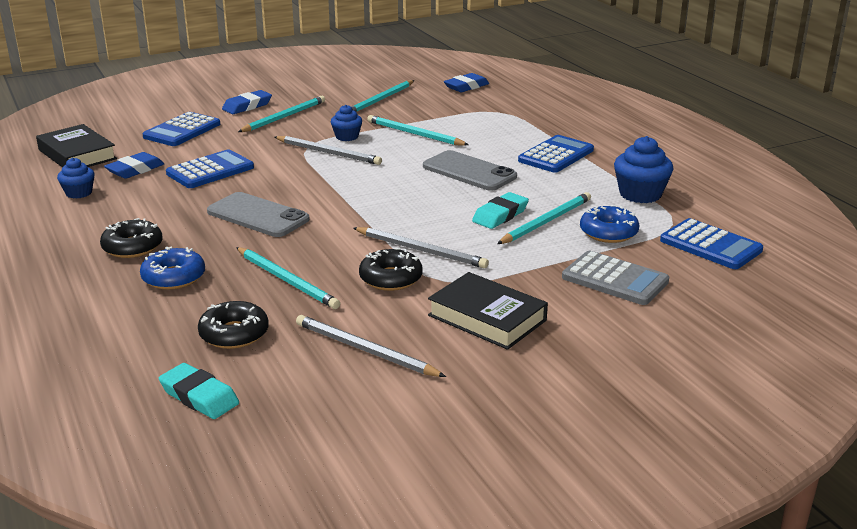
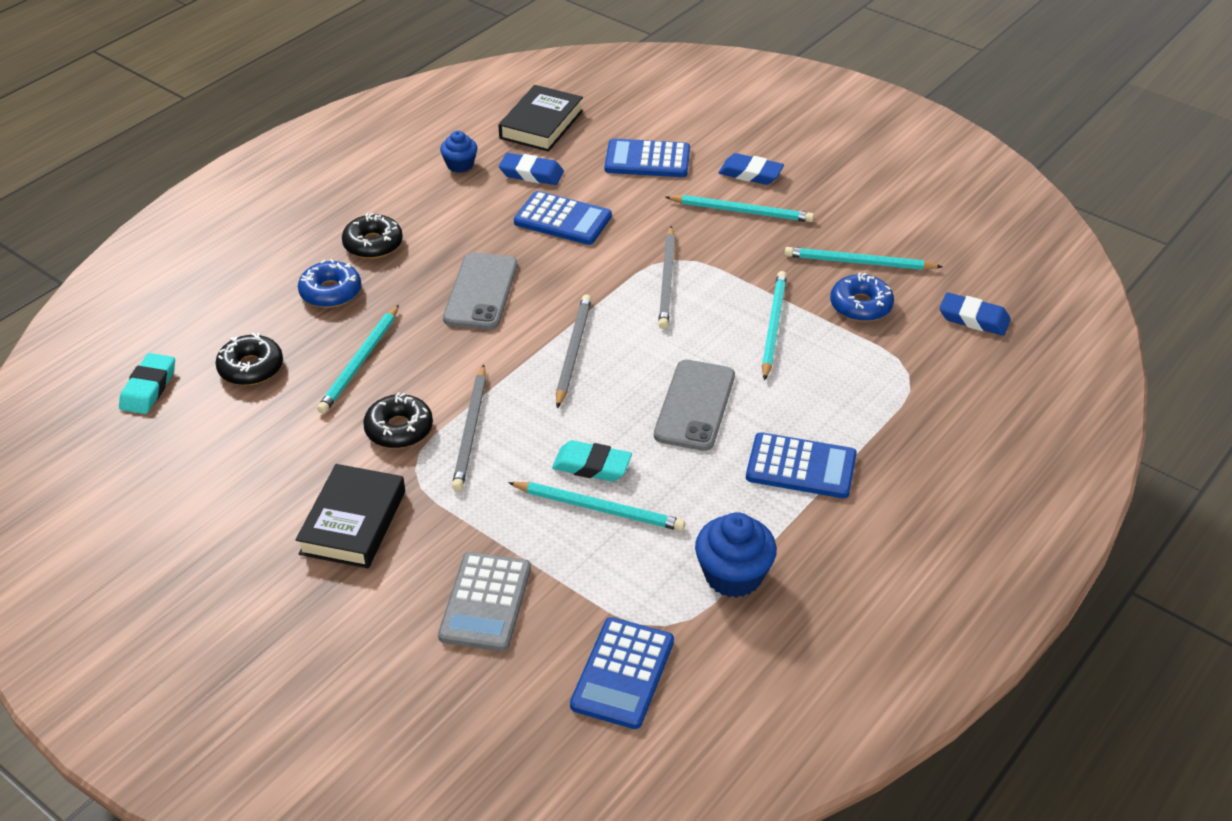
camera: 65 degrees right, 15 degrees up
(347, 137) = (722, 277): blue cupcake -> none
(365, 350) = (258, 458): grey pencil -> grey pencil (573, 351)
(608, 232) = (602, 570): blue donut -> blue donut (860, 306)

